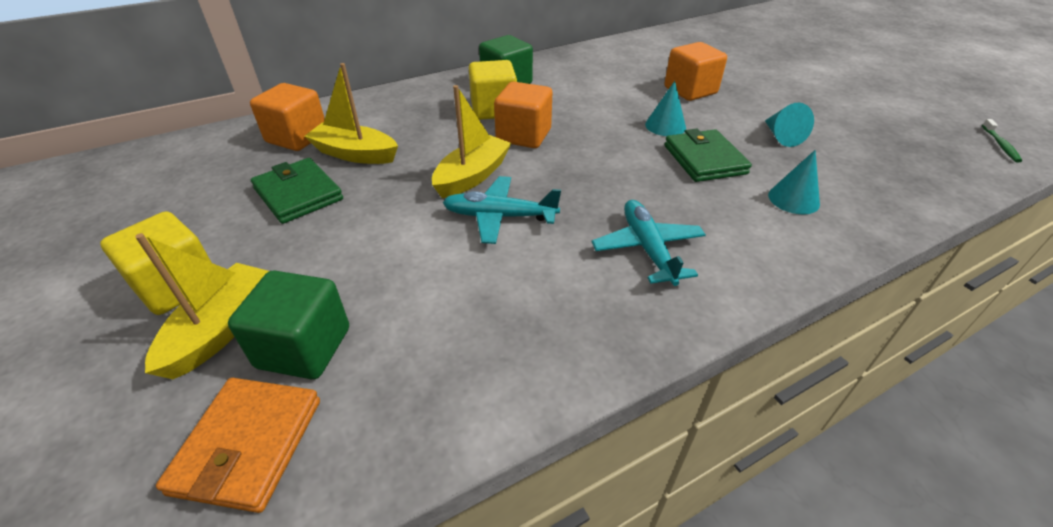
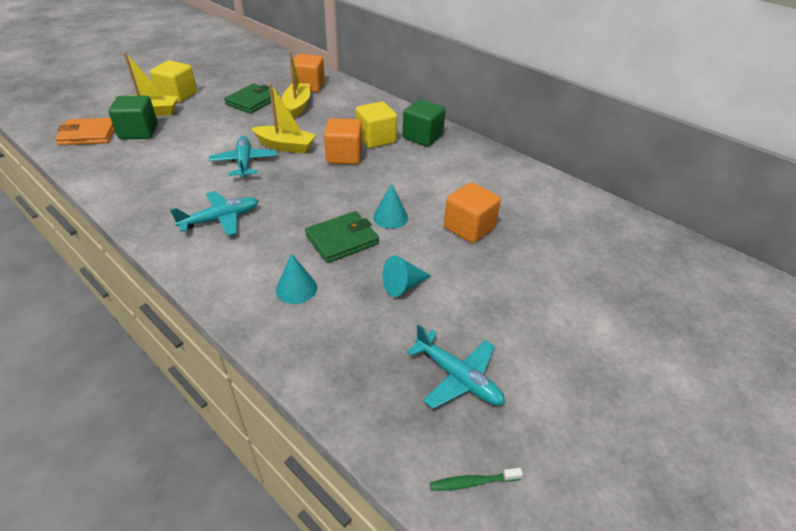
camera: 70 degrees right, 0 degrees up
(896, 131) = (458, 377): none -> turquoise plane

